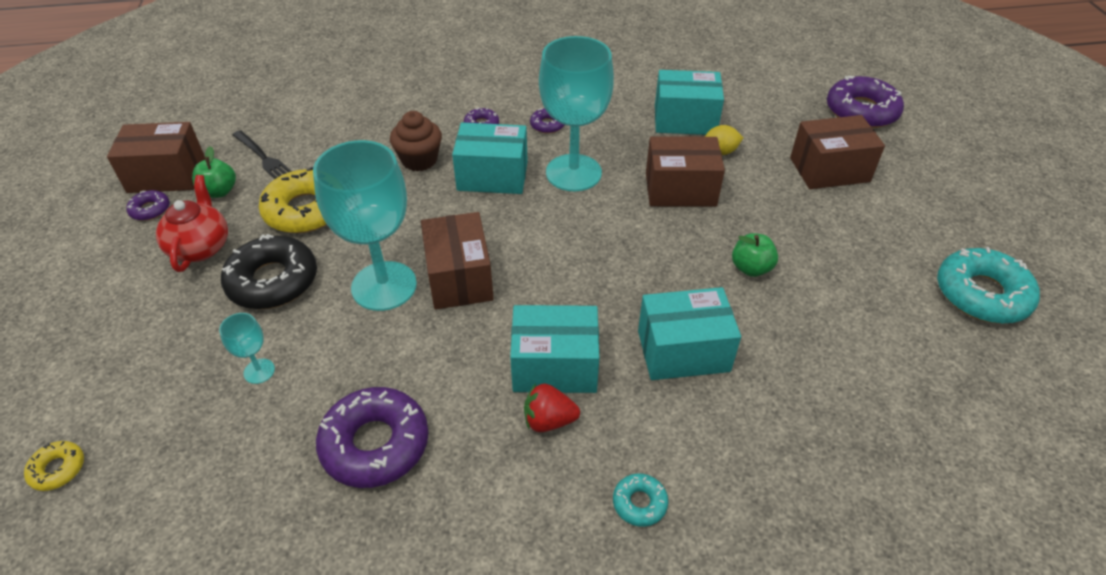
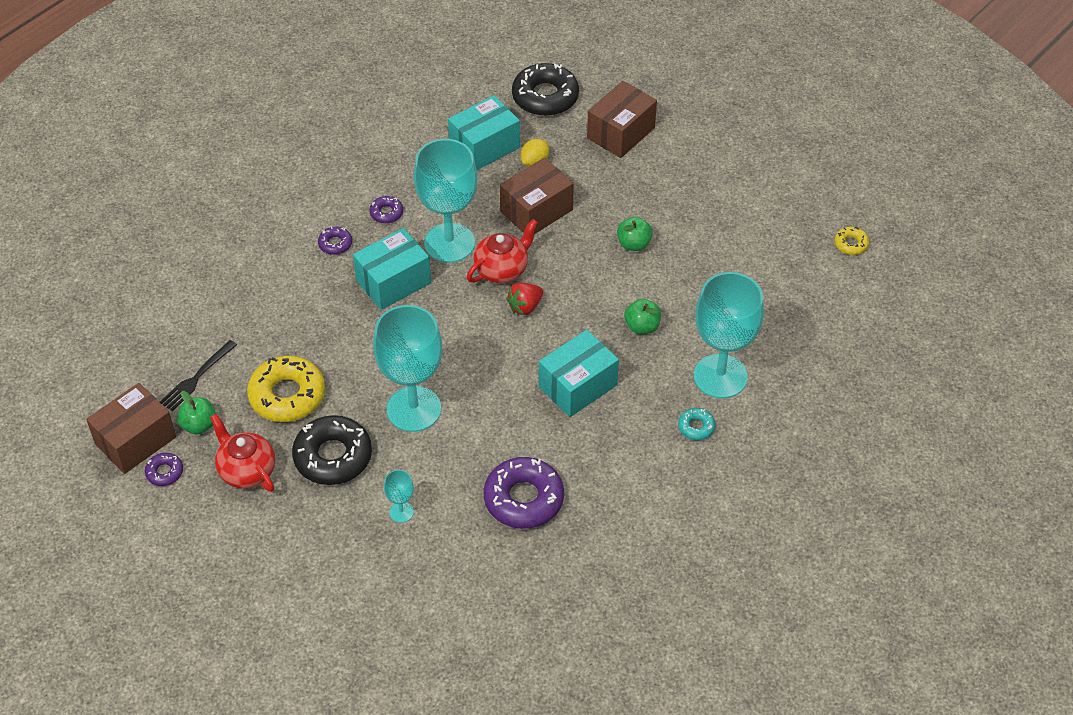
camera: 40 degrees left, 5 degrees up
(58, 469) = (353, 643): yellow donut -> yellow donut (851, 244)
(264, 158) = (196, 378): black fork -> black fork turned 120 degrees clockwise
(419, 160) = (323, 303): brown cupcake -> none
(459, 278) = (457, 371): brown box -> none
(549, 420) = (606, 418): red strawberry -> red strawberry (525, 306)
(597, 218) = (502, 269): none -> red teapot
(683, 351) = (642, 326): turquoise box -> green apple
(724, 463) = (720, 376): none -> turquoise goblet
(780, 110) = (545, 97): none -> black donut
(861, 111) = (602, 64): purple donut -> none
(981, 294) = (778, 177): turquoise donut -> none

